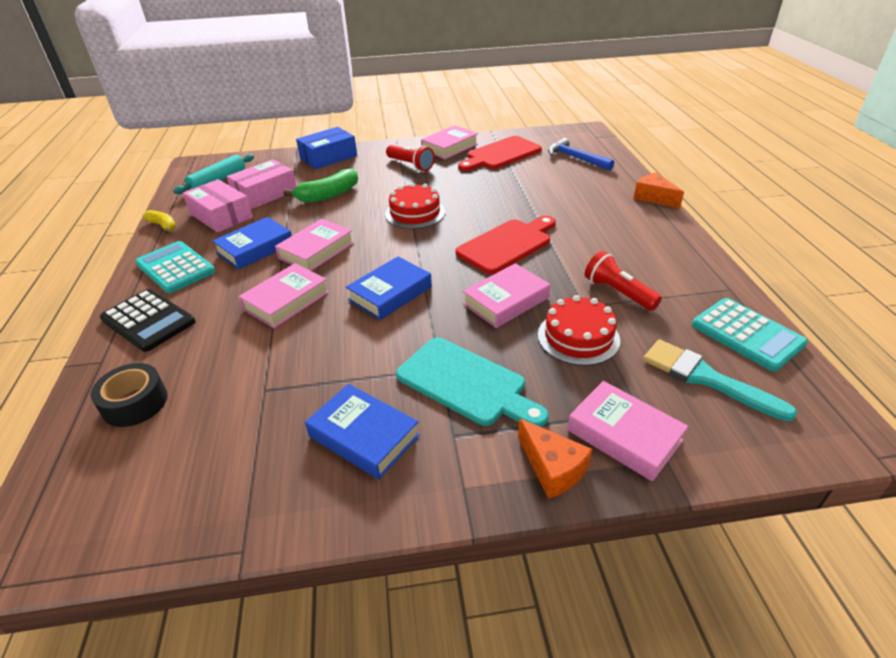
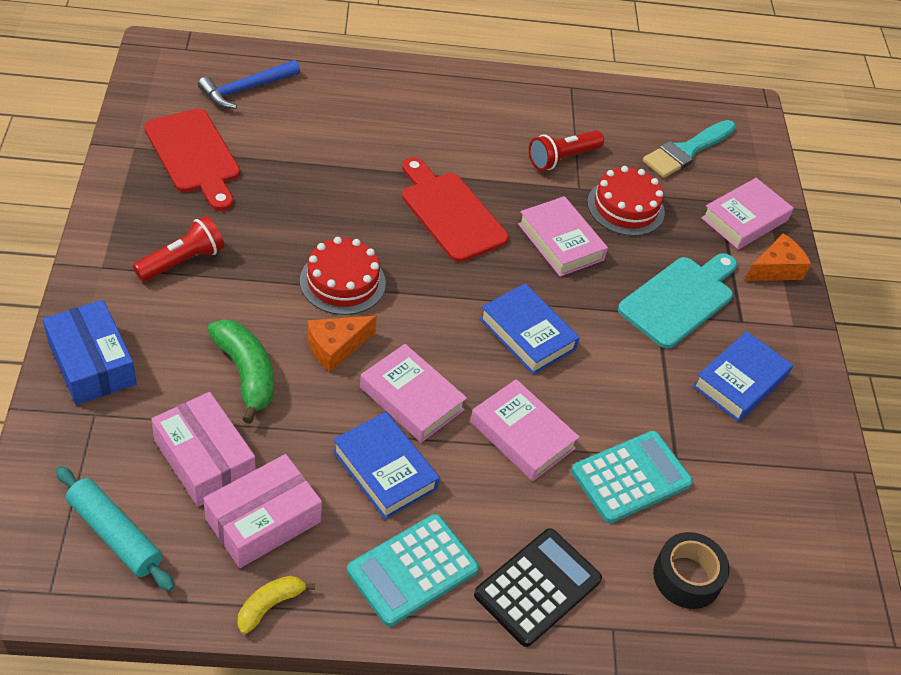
camera: 90 degrees left, 10 degrees up
(449, 147) = (136, 204): pink book -> none
(653, 198) = (383, 65): orange cheese -> orange cheese (336, 347)
(747, 334) = (636, 106): turquoise calculator -> turquoise calculator (631, 477)

